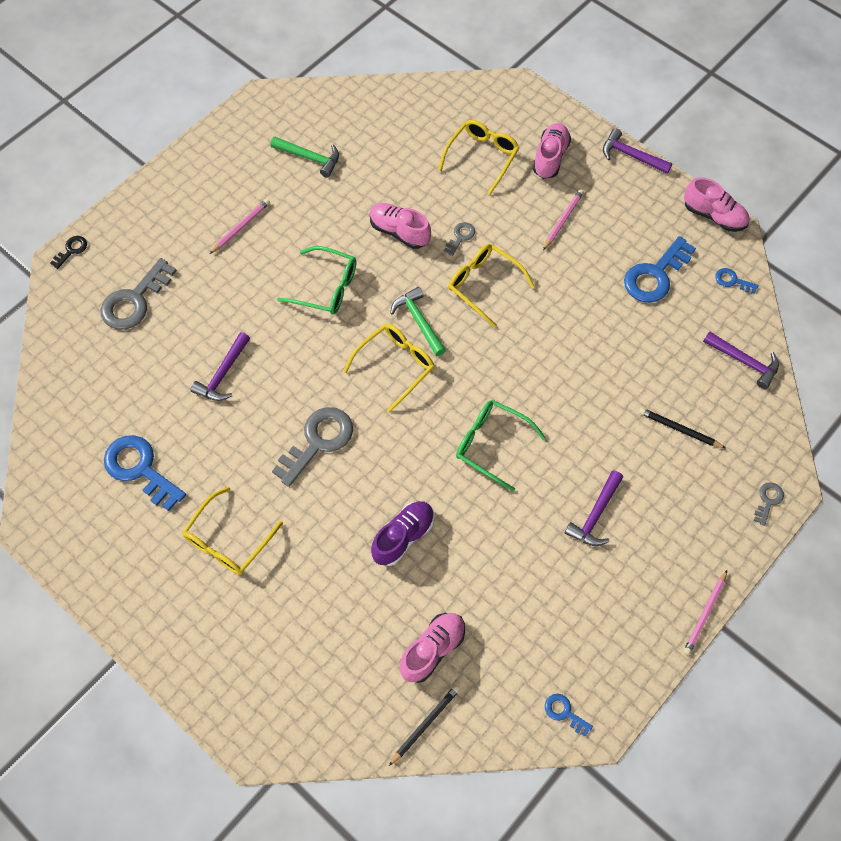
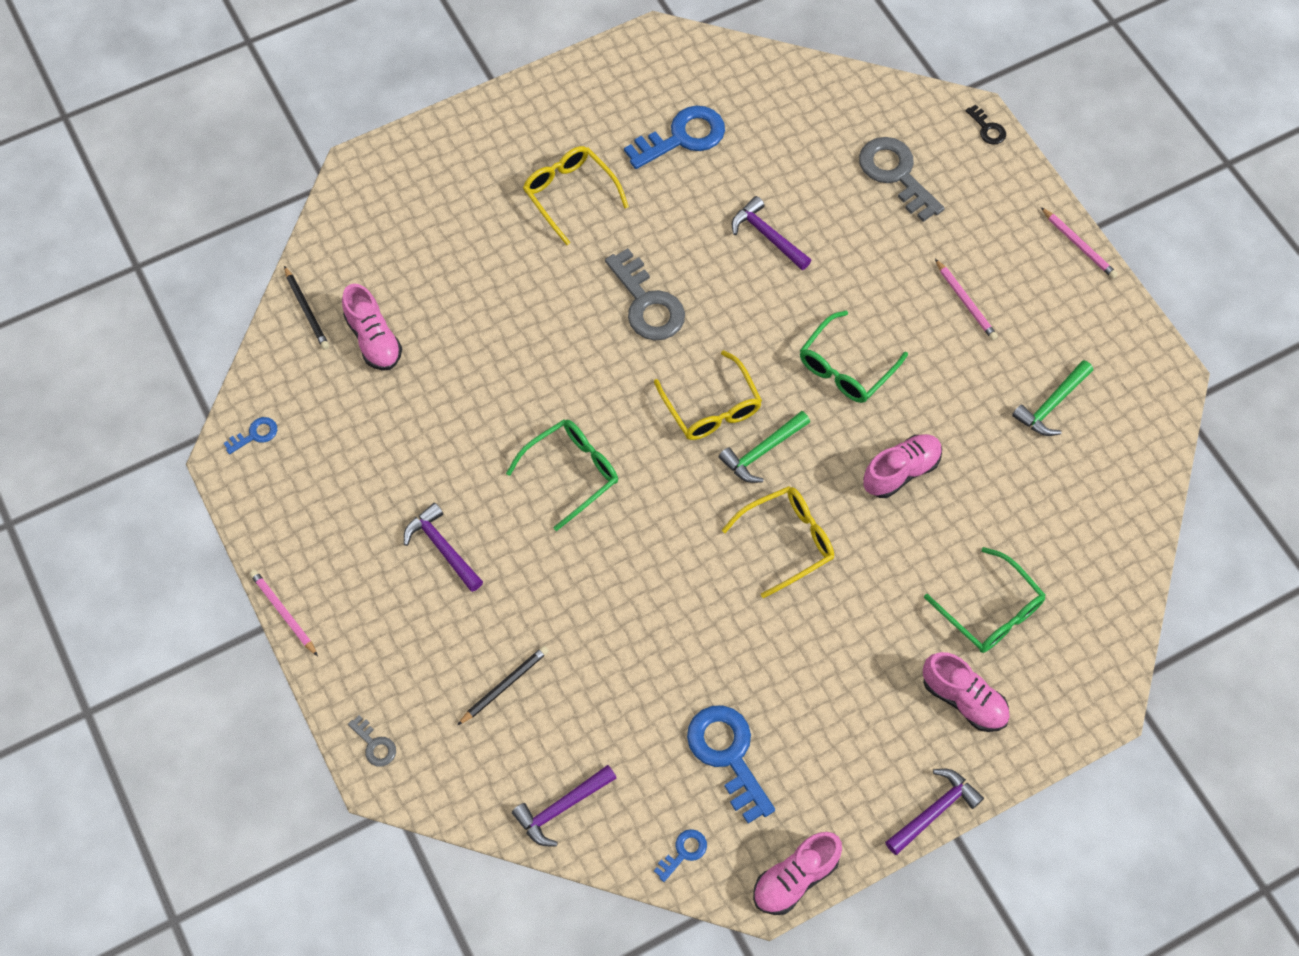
camera: 110 degrees right, 0 degrees up
(403, 537) = (503, 351): purple shoe -> none
(419, 321) = (762, 451): green hammer -> green hammer turned 150 degrees clockwise
(460, 237) = (869, 539): grey key -> none
(481, 157) = (990, 611): yellow glasses -> green glasses
(563, 220) = (854, 674): pink pencil -> pink pencil (1078, 245)

